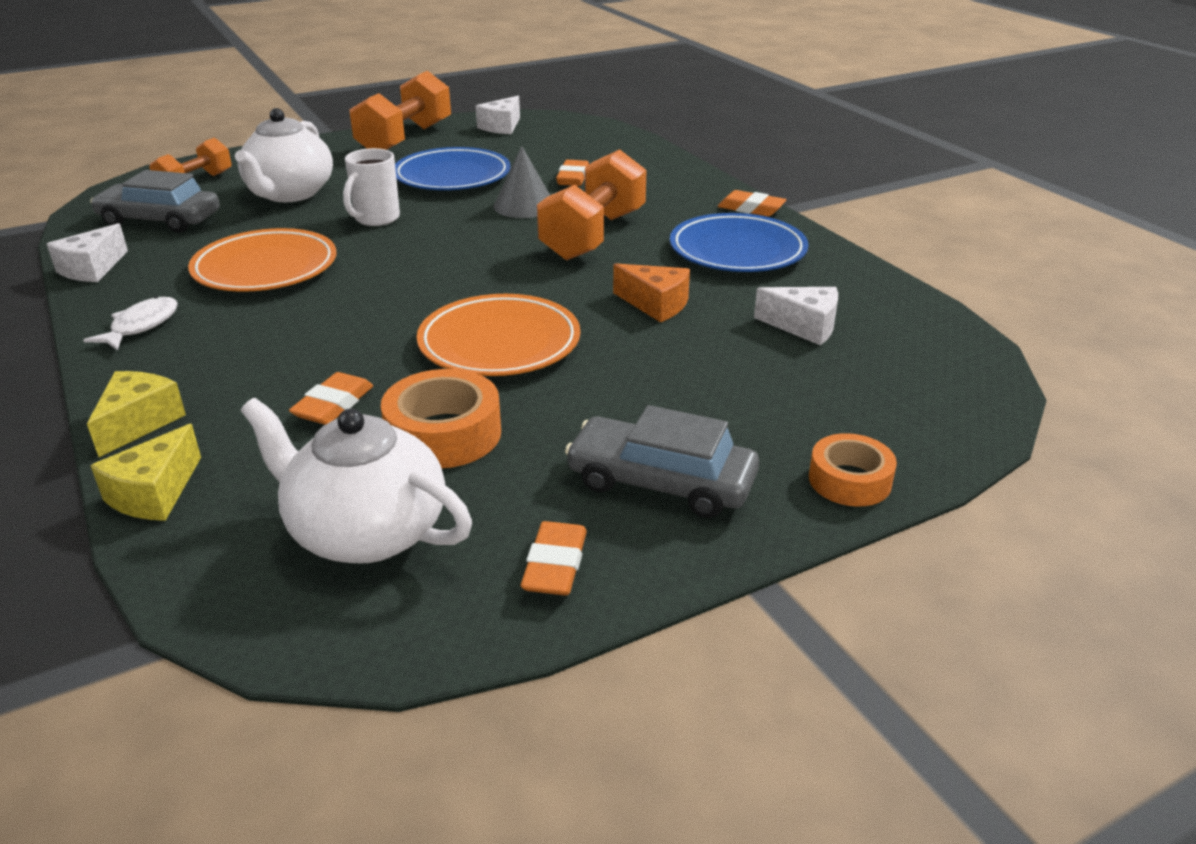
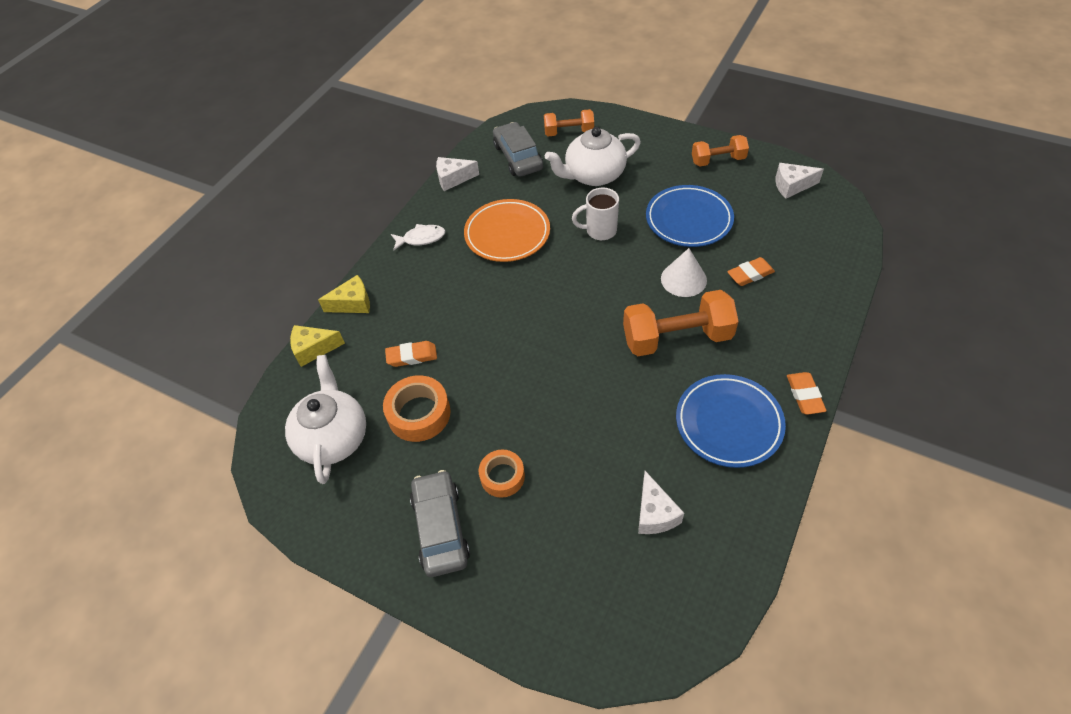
camera: 60 degrees right, 20 degrees up
(405, 139) = (718, 160): orange dumbbell -> orange dumbbell, size x0.60
(499, 343) = (514, 379): orange plate -> none
(524, 205) = (683, 279): grey cone -> white cone
(555, 565) = (353, 522): orange eraser -> none
(656, 304) = (616, 422): orange cheese -> none
(849, 480) = (500, 616): orange tape -> orange tape (502, 476)

